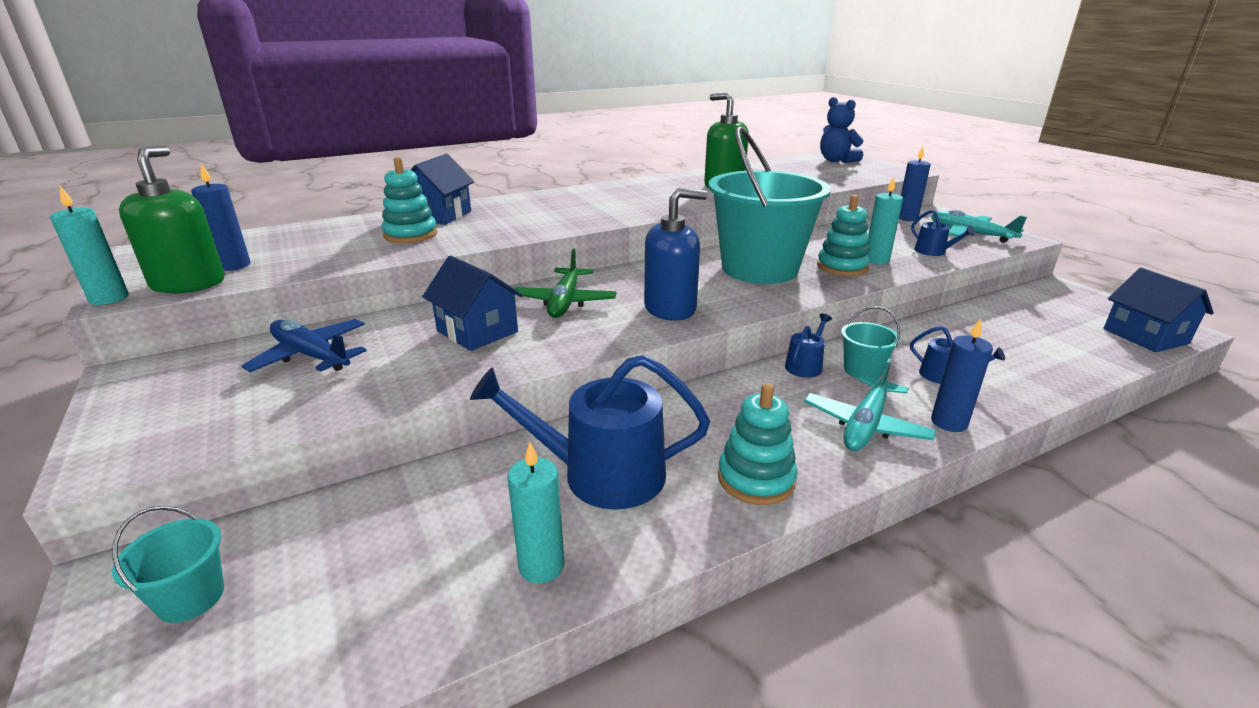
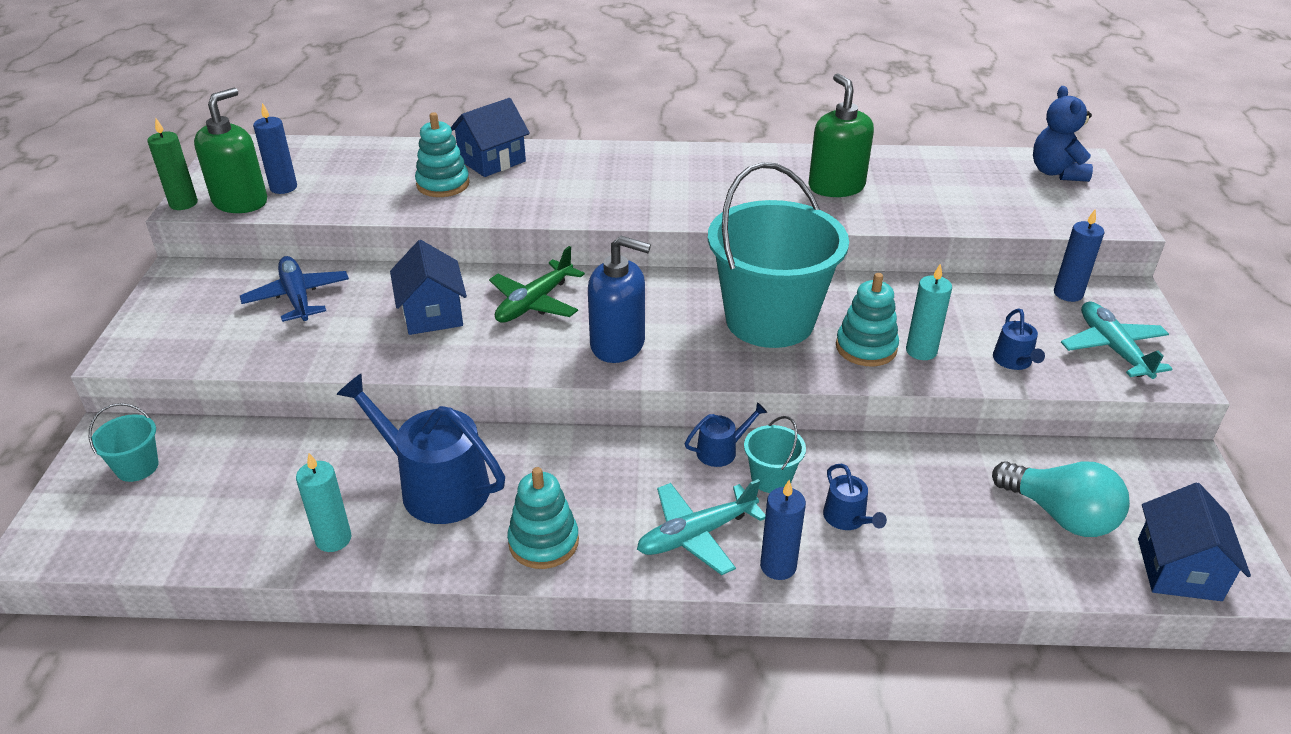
camera: 30 degrees right, 10 degrees up
(109, 298) = (183, 203): turquoise candle -> green candle
(1050, 331) = (1060, 515): none -> turquoise light bulb

